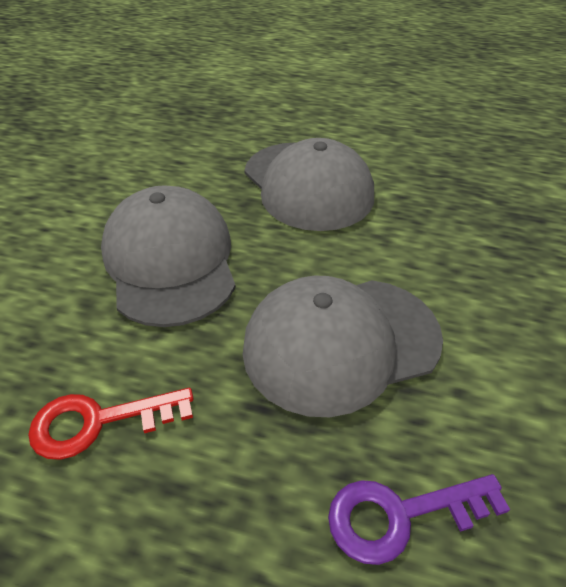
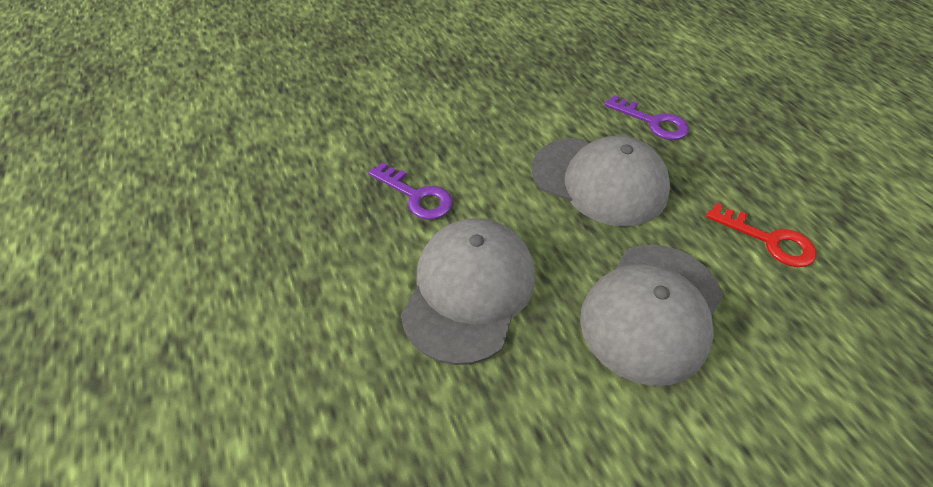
camera: 130 degrees left, 5 degrees up
(441, 206) = (417, 196): none -> purple key

